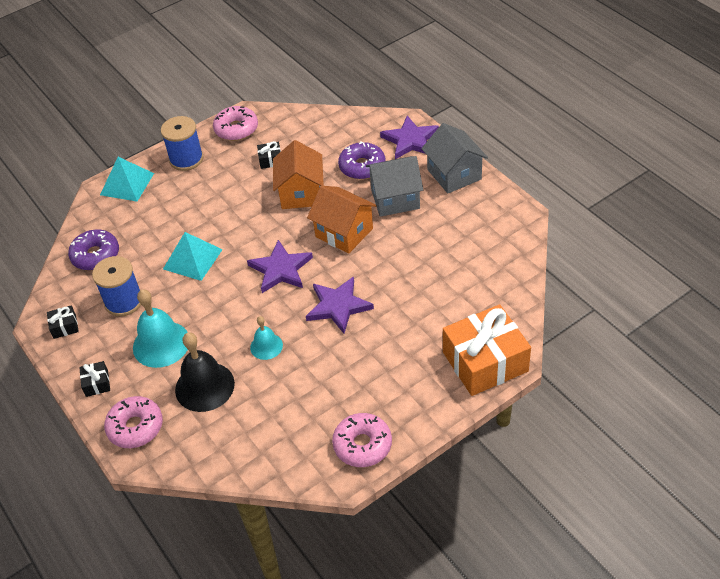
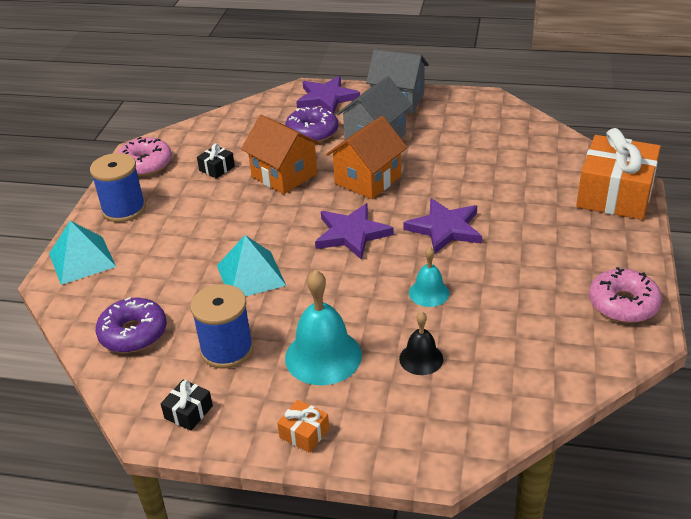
camera: 45 degrees left, 10 degrees down
(97, 383) = (304, 433): black gift -> orange gift
(135, 427) = (405, 438): pink donut -> none
(204, 386) = (421, 359): black bell -> black bell, size x0.56
(344, 232) = (367, 180): orange house -> orange house turned 45 degrees counterclockwise

